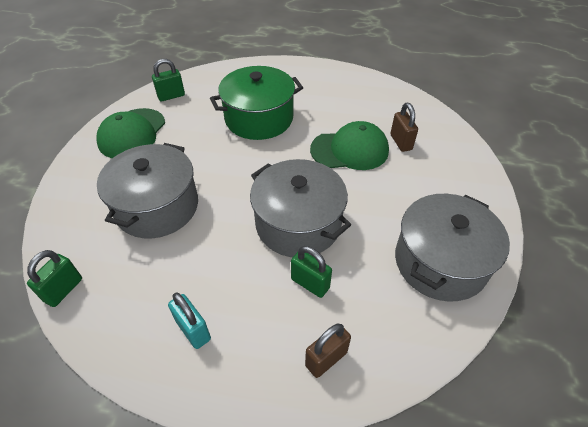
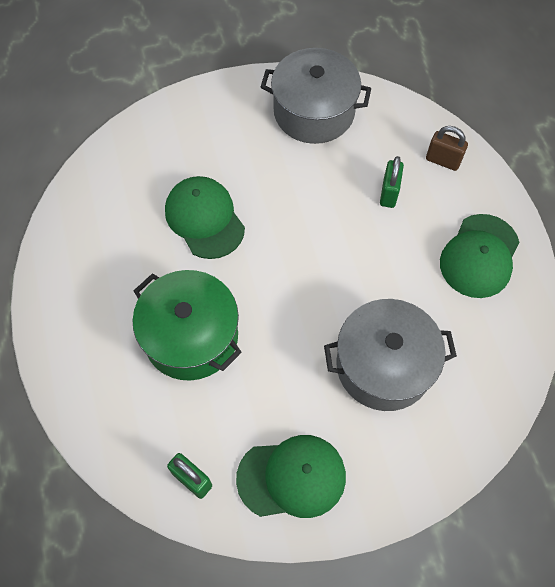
camera: 115 degrees left, 15 degrees up
(64, 290) = (515, 383): green padlock -> none
(193, 330) = (479, 256): turquoise padlock -> green cap
(298, 223) = (332, 227): grey pot -> none
(401, 142) = (168, 176): brown padlock -> none

